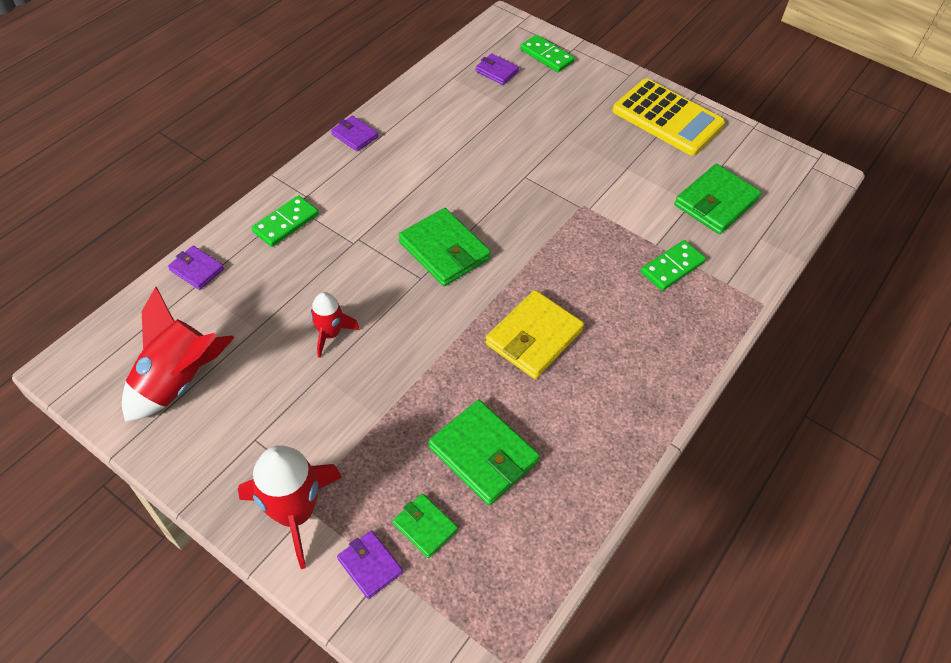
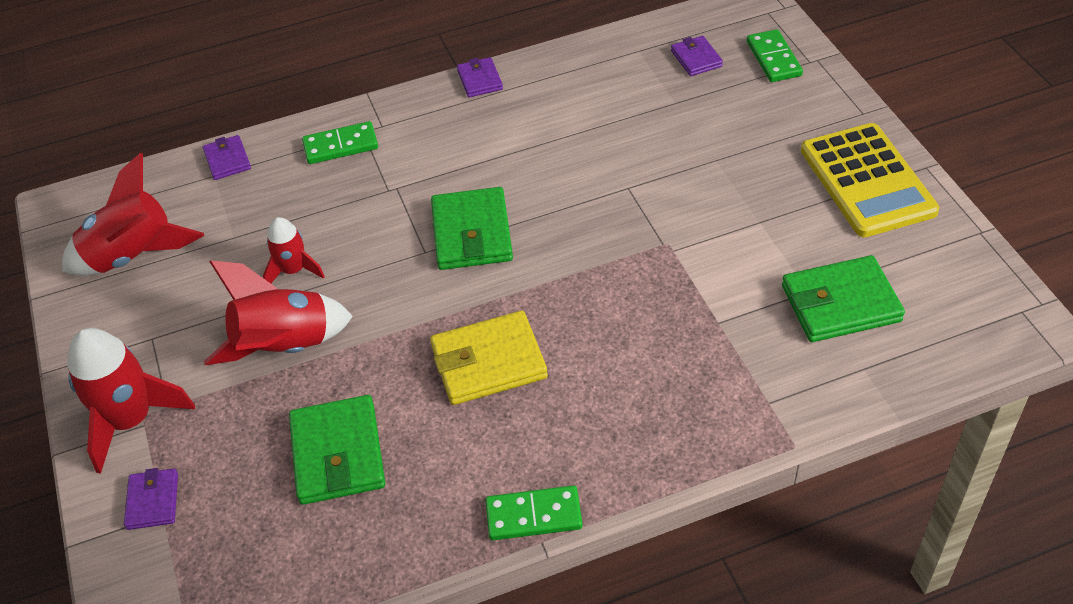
camera: 40 degrees right, 5 degrees down
(374, 395) = (284, 347): none -> red rocket
(425, 527) = (228, 493): green wallet -> none
(672, 267) = (715, 355): green domino -> green domino (533, 515)

